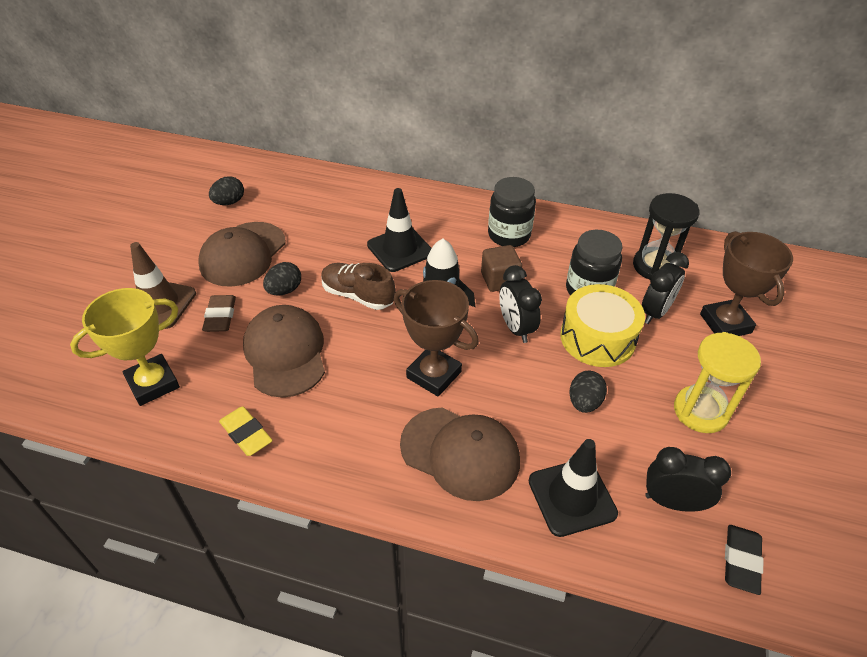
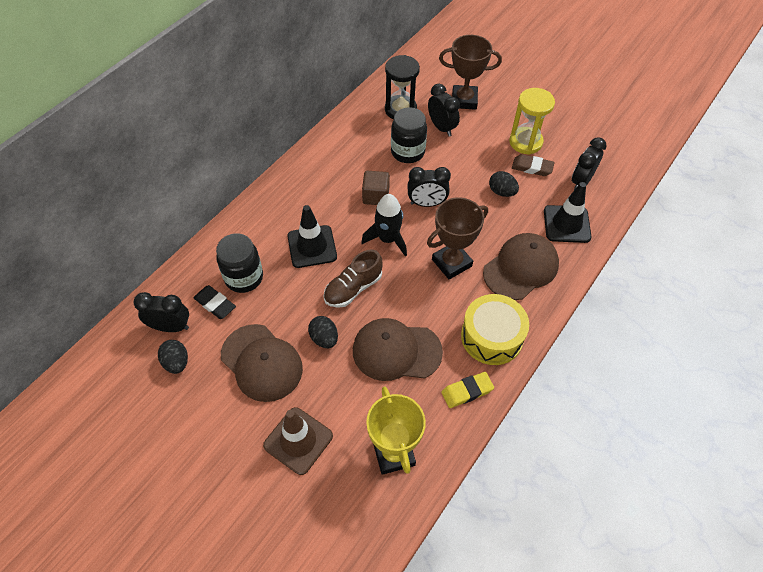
camera: 70 degrees left, 10 degrees up
(220, 316) = (335, 392): brown eraser -> brown eraser (532, 167)
(266, 187) = (171, 327): none -> black clock
(509, 235) = (330, 174): black jar -> black jar (244, 277)
(597, 338) = (452, 164): yellow drum -> yellow drum (492, 337)
(741, 561) = (621, 170): black eraser -> black eraser (215, 304)

